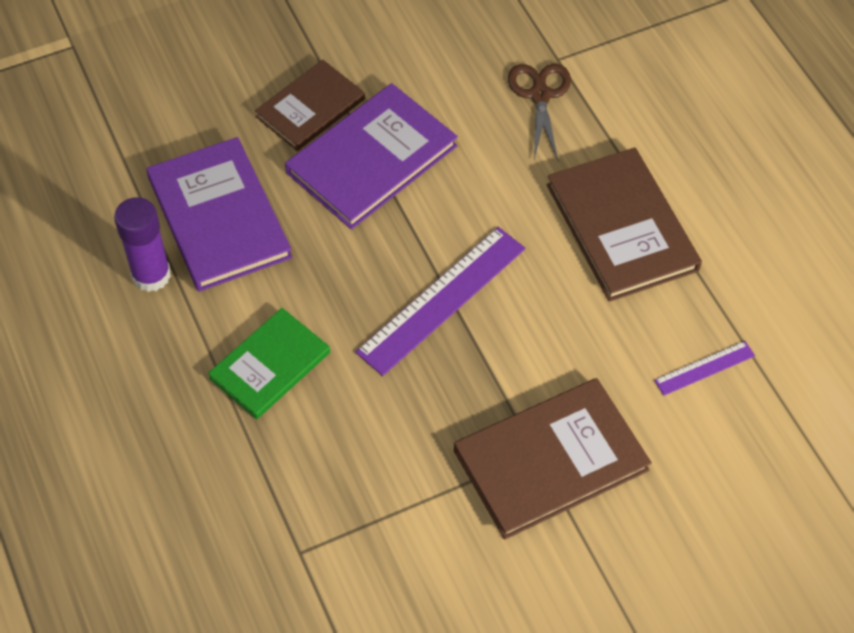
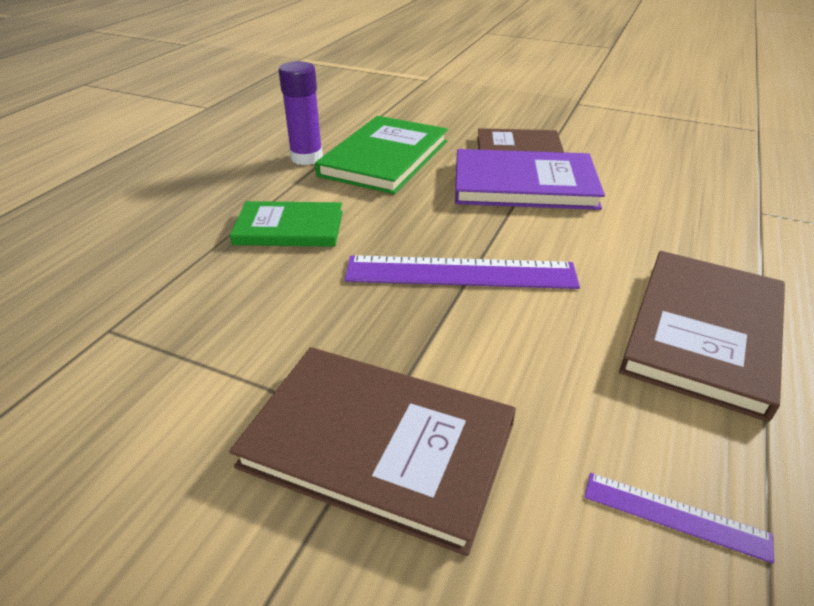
camera: 50 degrees right, 20 degrees down
(219, 217) = (385, 158): purple book -> green book
(540, 95) = (716, 221): brown scissors -> none

